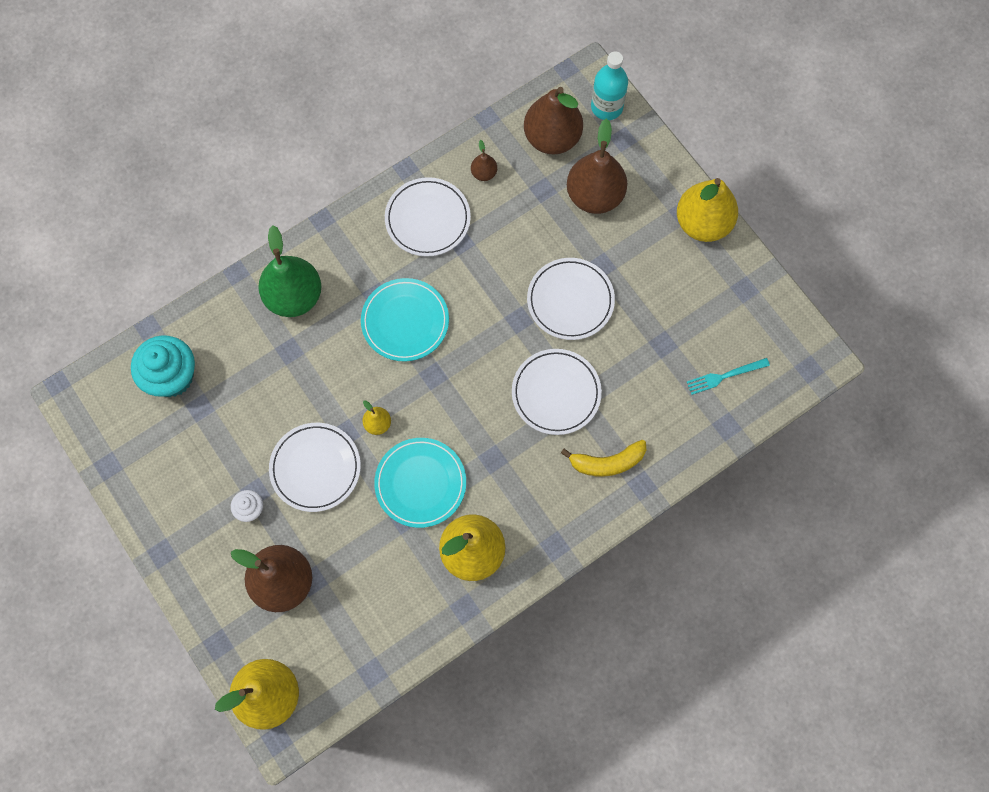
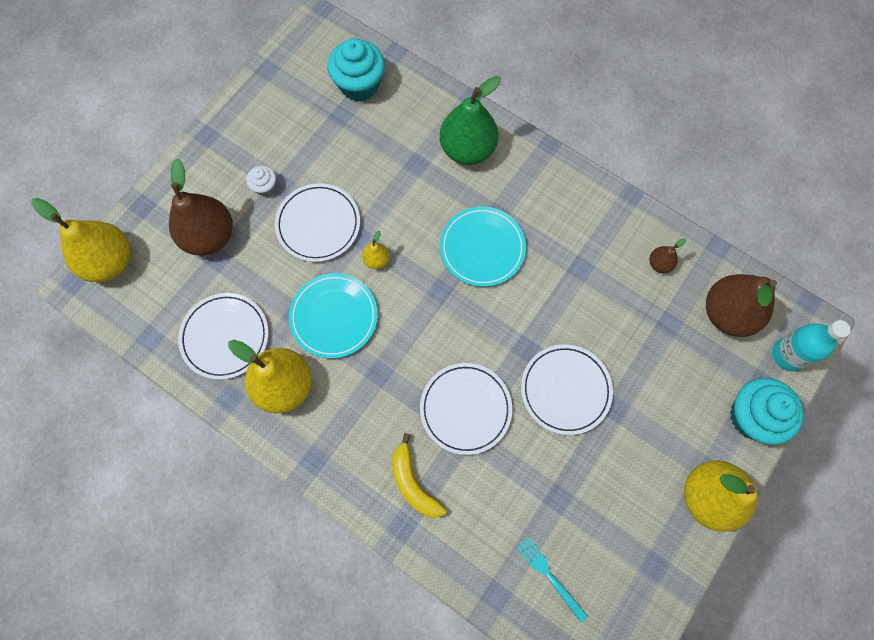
camera: 70 degrees right, 0 degrees up
(427, 219) = (590, 231): white plate -> white plate (225, 337)
(594, 196) = (686, 376): brown pear -> none
(649, 159) = (752, 416): none -> turquoise cupcake

